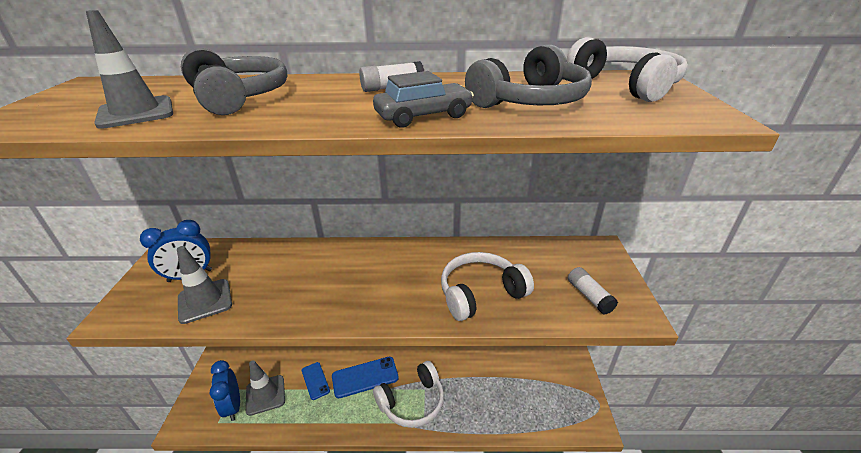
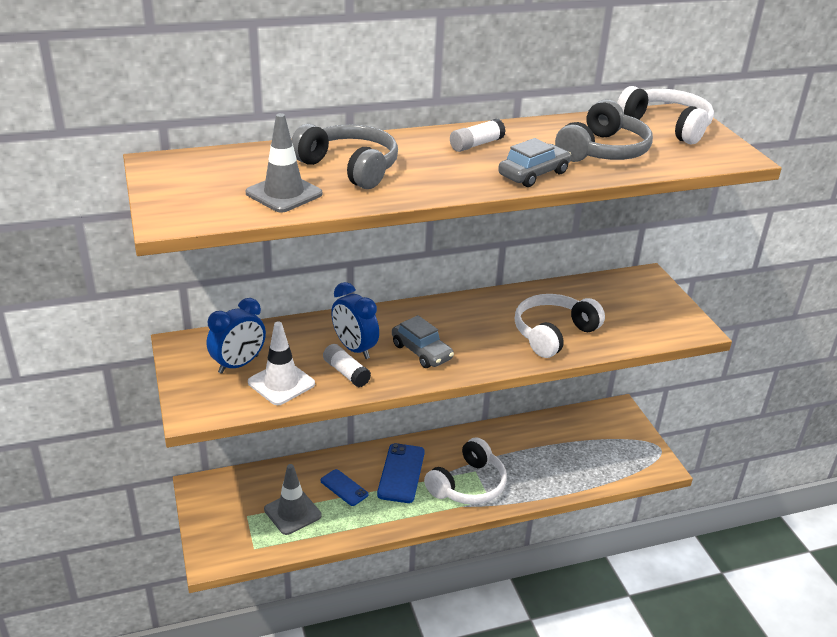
camera: 20 degrees left, 0 degrees up
(205, 301) = (281, 383): grey traffic cone -> white traffic cone
(233, 406) = (260, 530): blue clock -> blue clock (354, 349)
(346, 291) = (422, 352): none -> grey car
(365, 377) = (401, 473): blue phone -> blue phone turned 45 degrees counterclockwise
(589, 296) = (651, 321): white glue stick -> white glue stick (346, 373)

